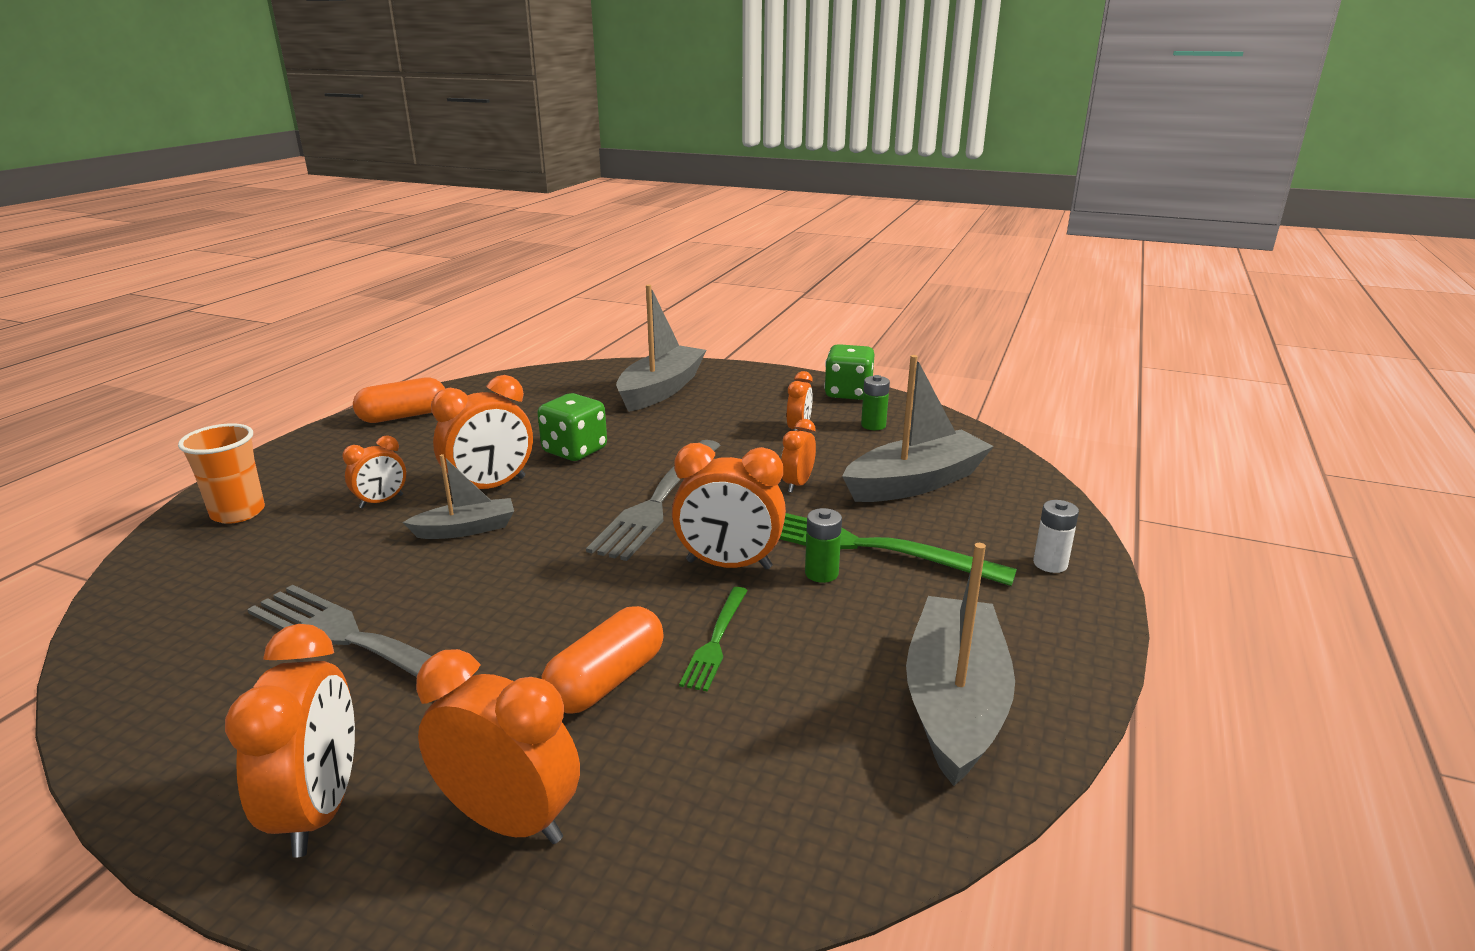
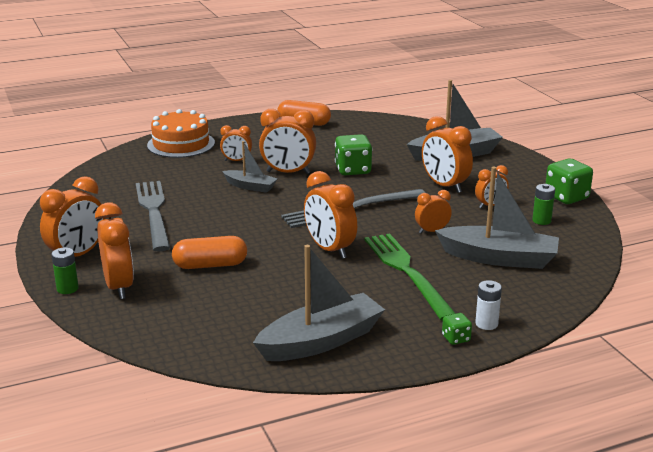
camera: 45 degrees right, 0 degrees up
(238, 513) = (181, 144): orange cup -> orange cake
(714, 427) = (444, 186): none -> orange clock
(716, 640) = (272, 273): green fork -> none
(821, 573) = (363, 272): green battery -> green battery (67, 289)
(1062, 600) = (456, 338): none -> green dice

